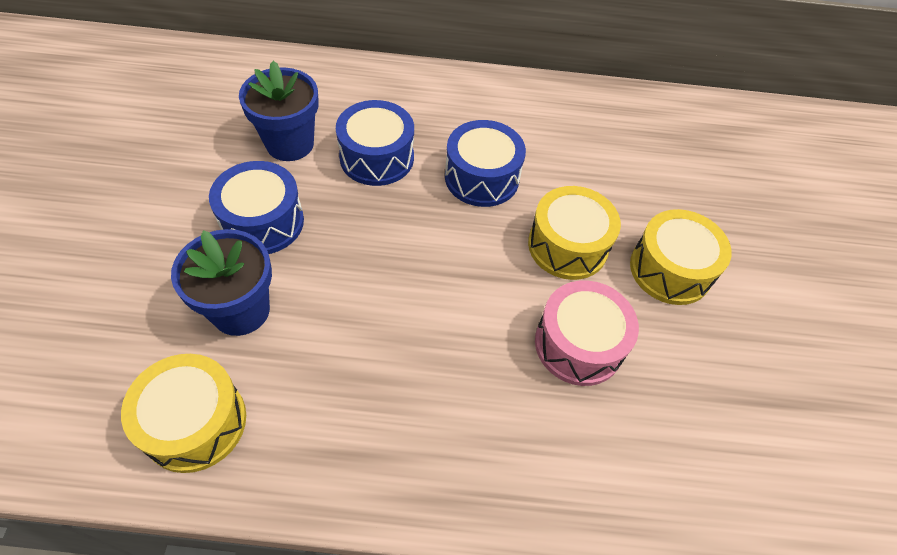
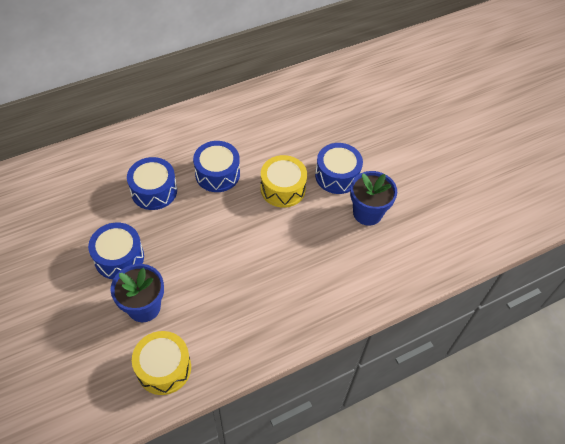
camera: 30 degrees left, 0 degrees up
(290, 144) = (99, 207): blue flower pot -> blue flower pot (367, 213)
(578, 344) = (316, 234): pink drum -> none
(670, 270) = (337, 176): yellow drum -> blue drum

